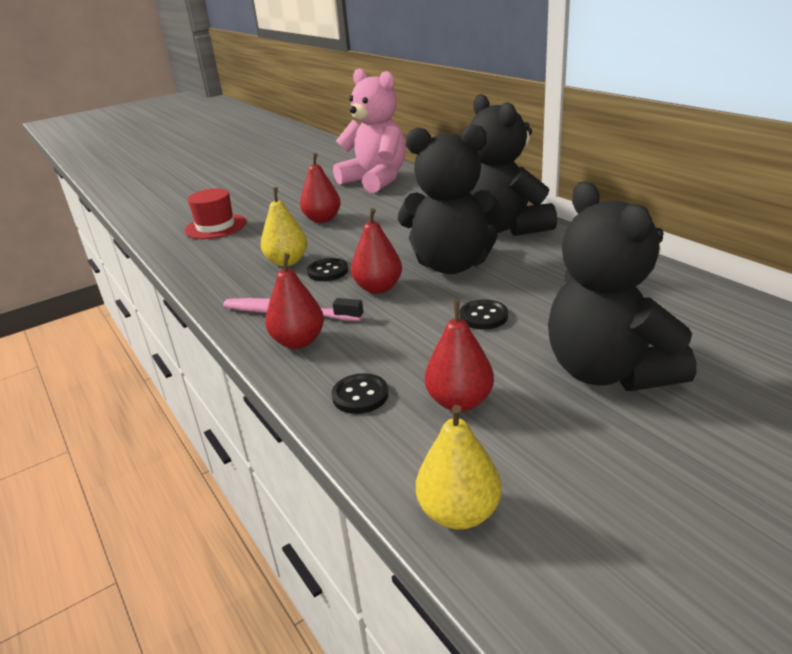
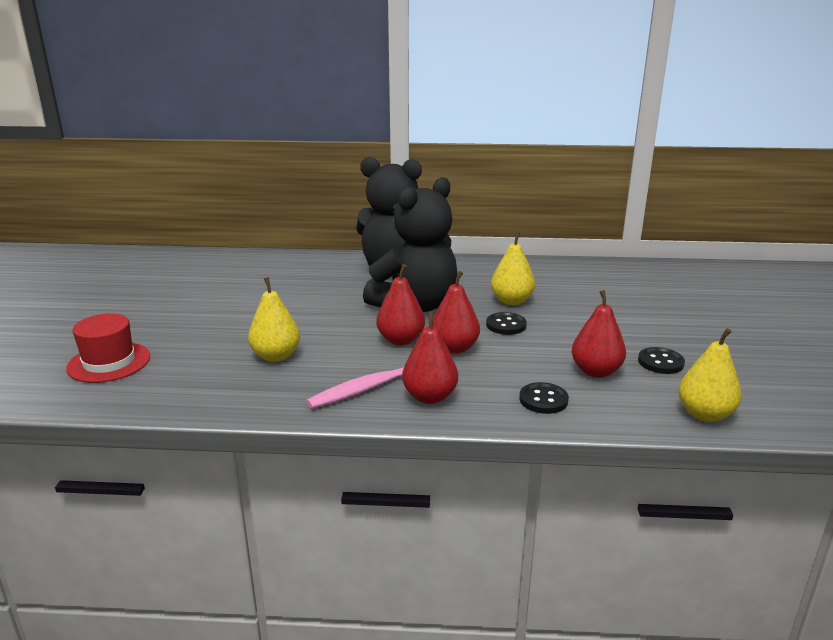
camera: 55 degrees left, 5 degrees down
(322, 219) = (223, 315): red pear -> red pear (454, 348)
(328, 271) = (332, 347): black button -> black button (660, 362)
(375, 180) = (196, 269): pink teddy bear -> none
(541, 297) = (511, 301): none -> yellow pear
(608, 371) = (621, 321): black teddy bear -> none

